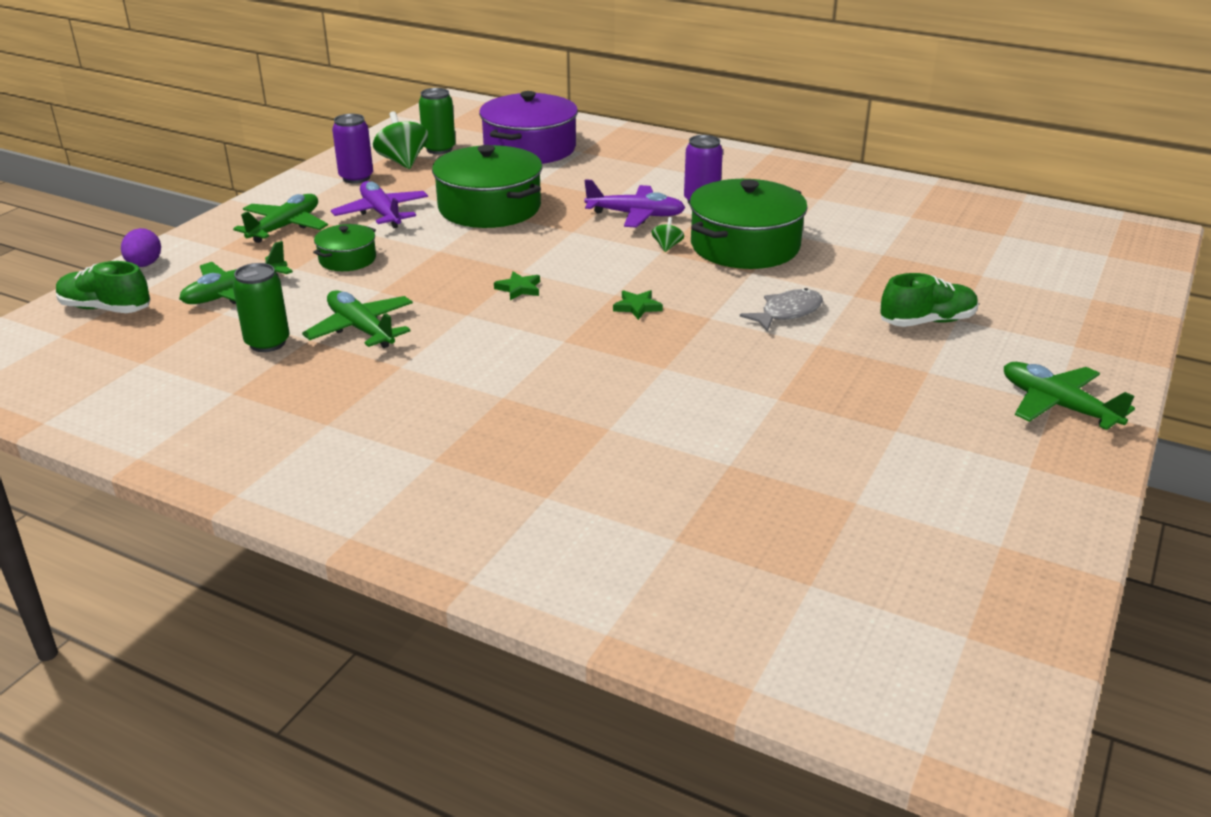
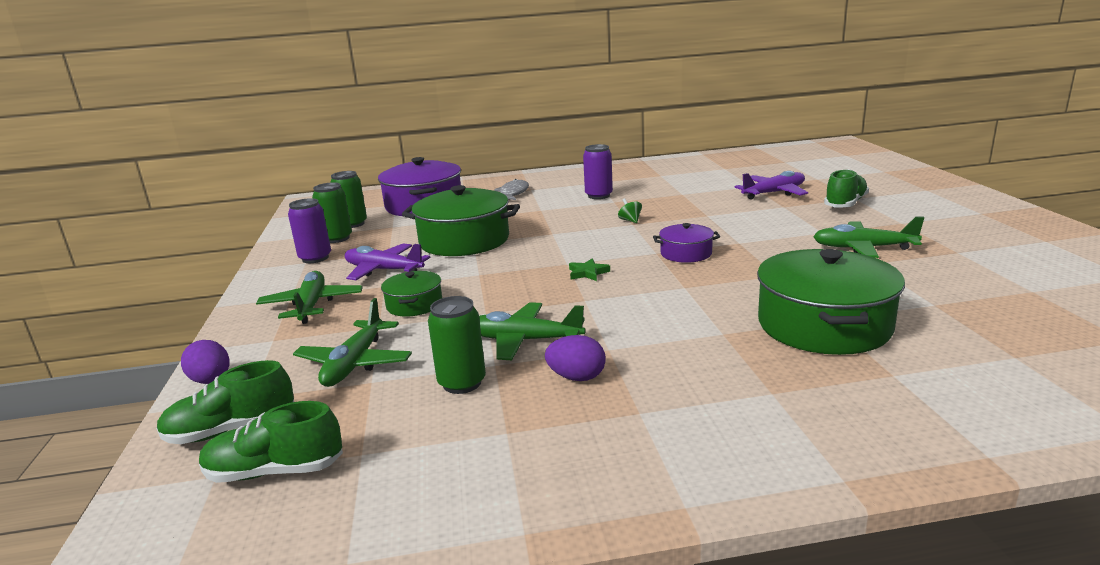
camera: 35 degrees left, 10 degrees down
(88, 349) = (275, 471): none -> green shoe
(339, 377) = (577, 377): none -> purple egg
(403, 162) = (337, 238): green spinning top -> green can
(635, 215) = (574, 213): purple plane -> purple plane (774, 193)
(637, 307) = (686, 253): green star -> purple pot
(745, 246) = (673, 206): green pot -> green pot (824, 325)
(787, 313) = (772, 225): grey fish -> grey fish (513, 193)
(1057, 406) = (986, 213): green plane -> green plane (863, 248)

